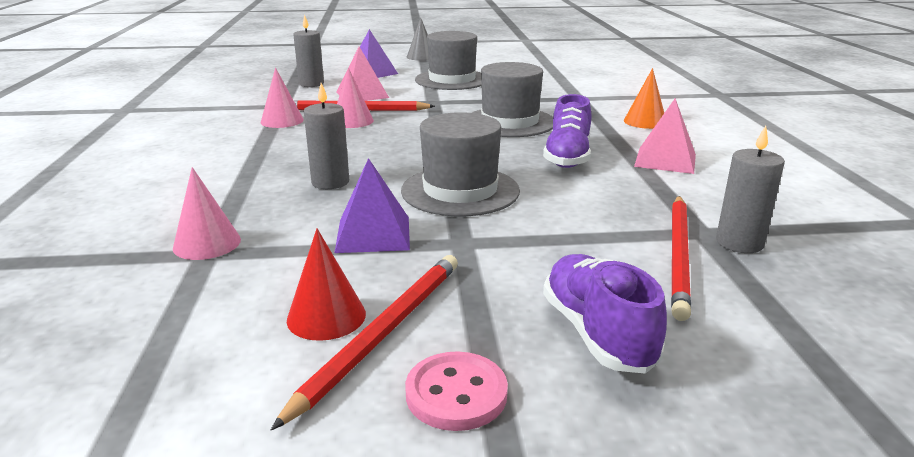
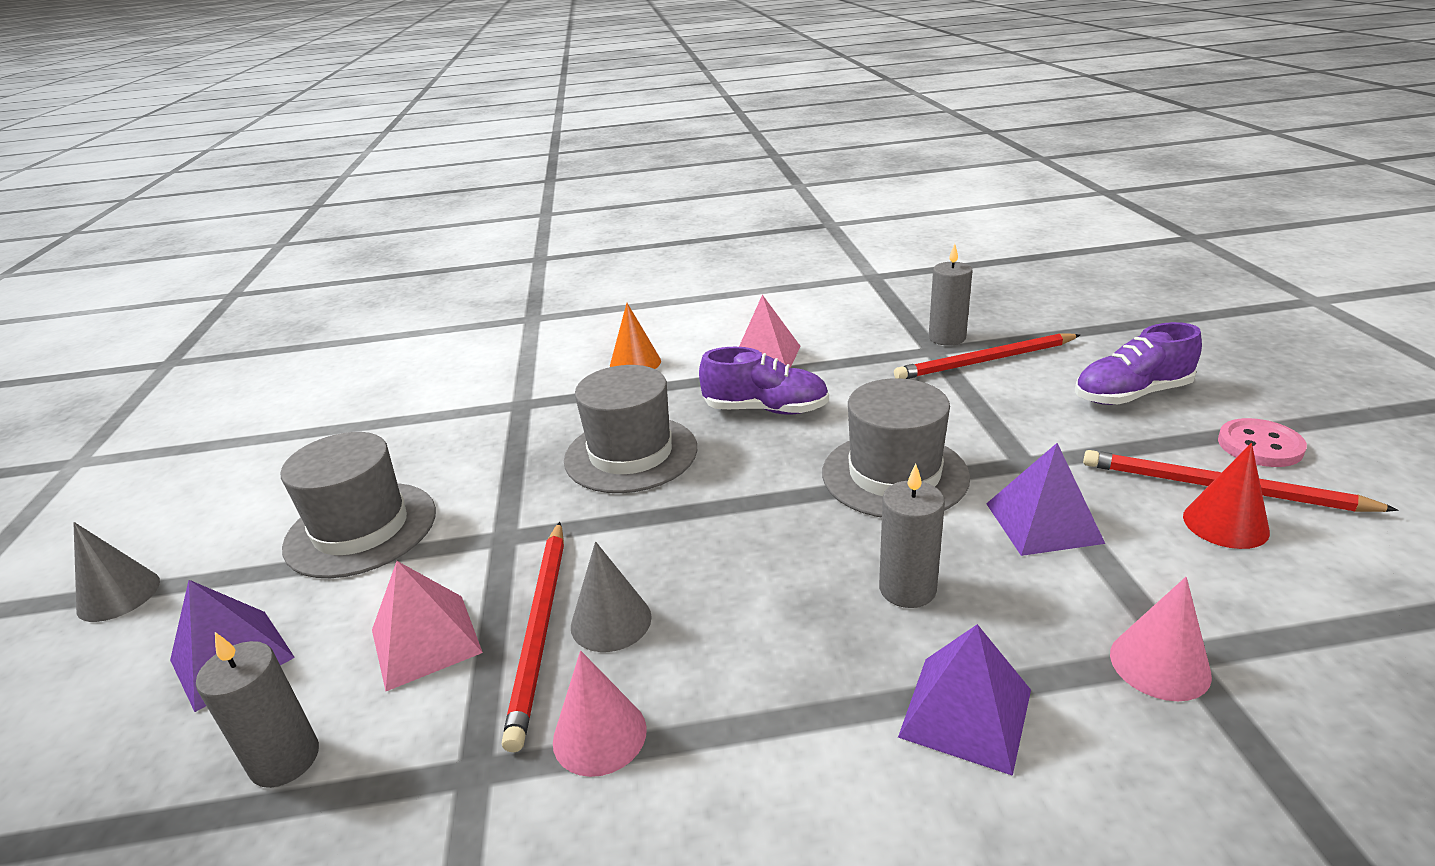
camera: 90 degrees left, 5 degrees up
(226, 186) = (966, 712): none -> purple pyramid
(352, 121) = (611, 621): pink cone -> grey cone
(679, 256) = (985, 361): red pencil -> red pencil turned 150 degrees clockwise

